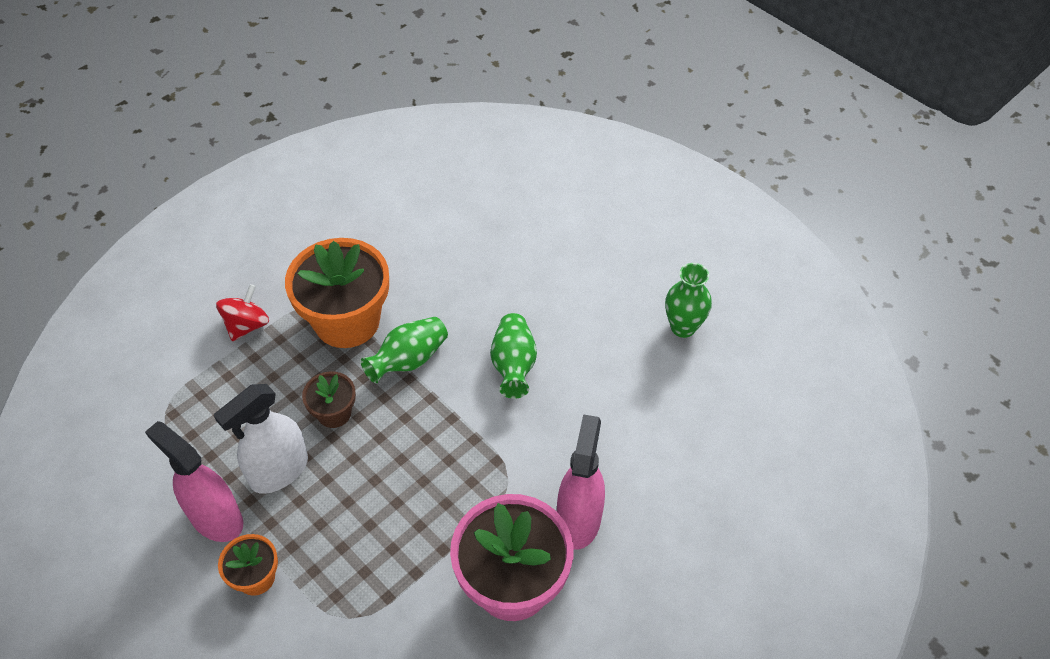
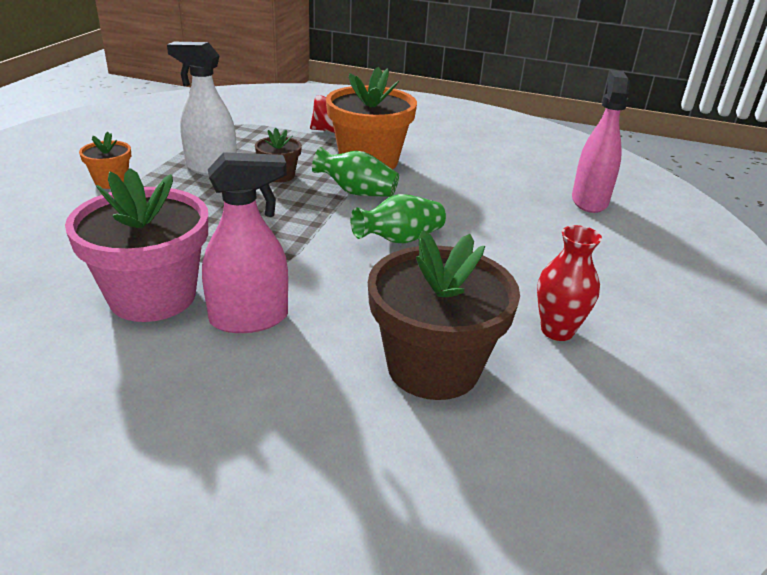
camera: 60 degrees right, 20 degrees down
(216, 518) = (157, 157): pink spray bottle -> pink spray bottle (589, 201)
(683, 327) = (557, 330): green vase -> red vase
(689, 423) = (433, 367): none -> brown flower pot

